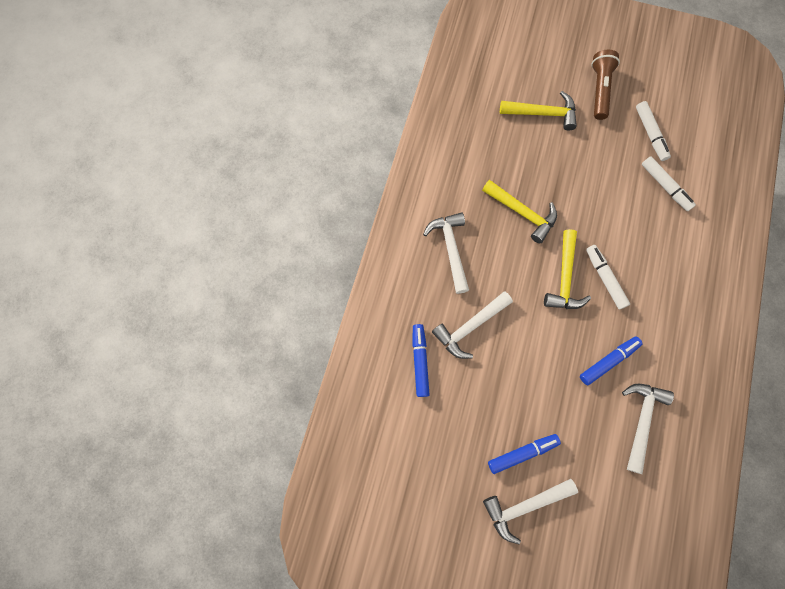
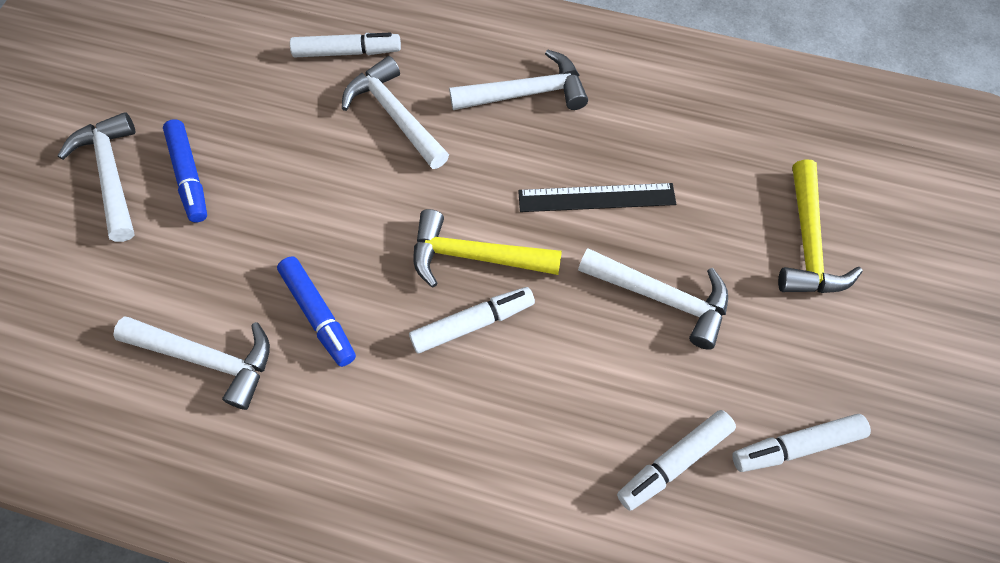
camera: 90 degrees right, 10 degrees down
(420, 361) = (347, 52): blue marker -> white marker
(522, 213) = (596, 198): yellow hammer -> black ruler
(580, 184) = (662, 298): none -> white hammer
(599, 90) = (885, 352): brown flashlight -> none

